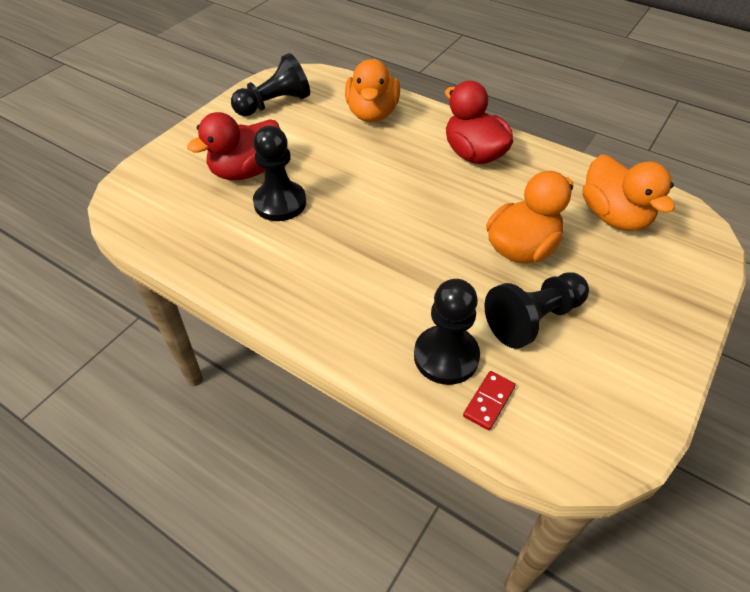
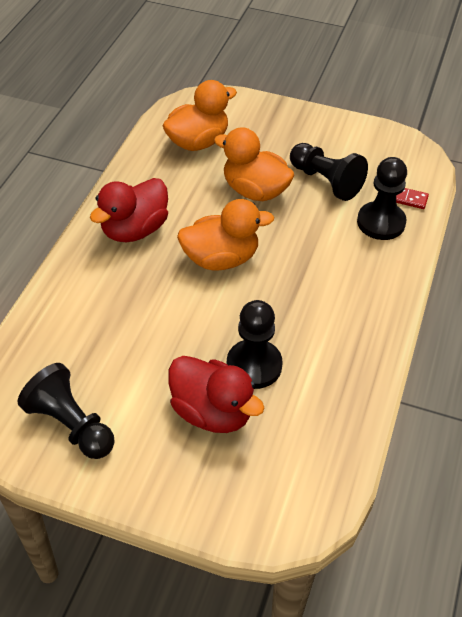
camera: 105 degrees left, 0 degrees up
(372, 113) = (76, 321): orange duck -> orange duck (221, 259)

